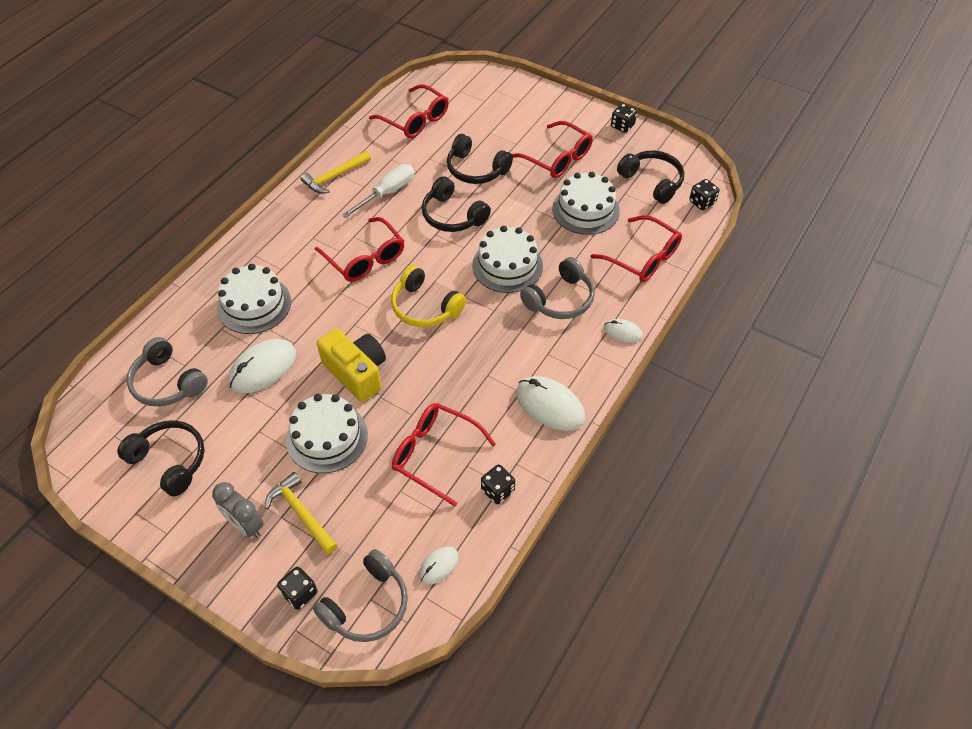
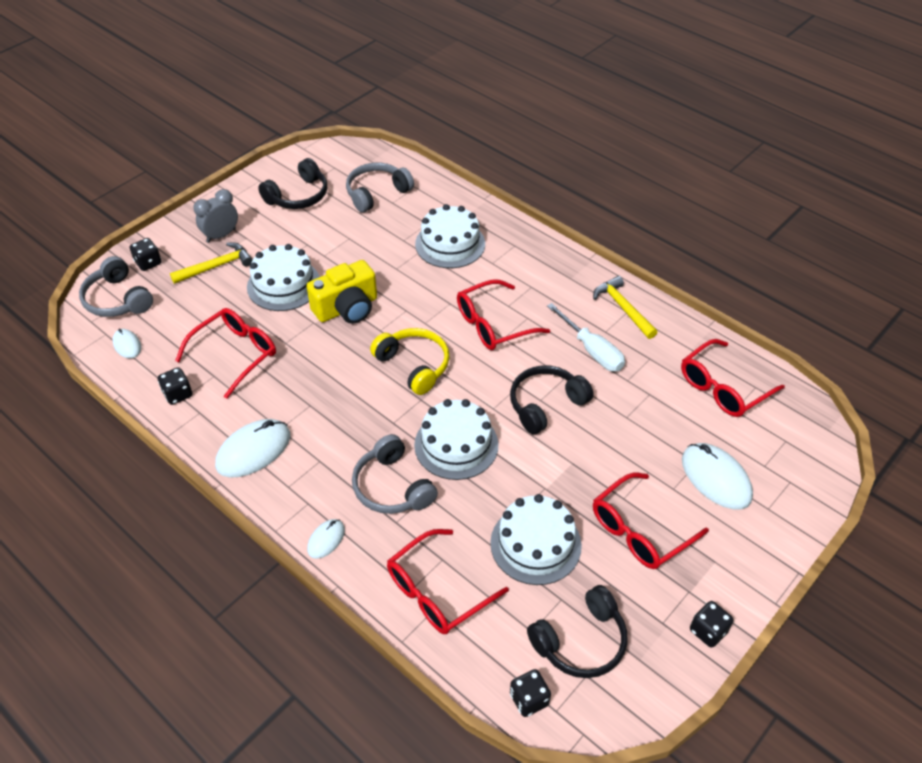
camera: 100 degrees right, 5 degrees down
(262, 368) = (373, 248): white mouse -> white mouse (716, 478)
(425, 307) = (413, 366): yellow headphones -> yellow headphones turned 90 degrees clockwise
(476, 169) = (625, 438): black headphones -> none

